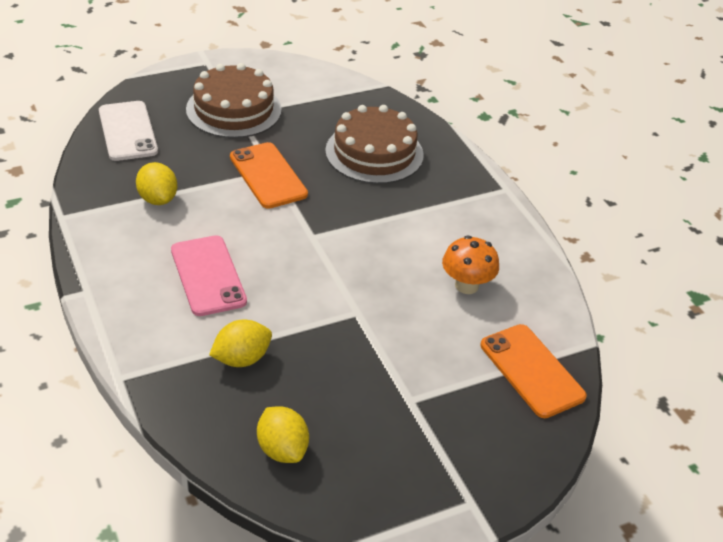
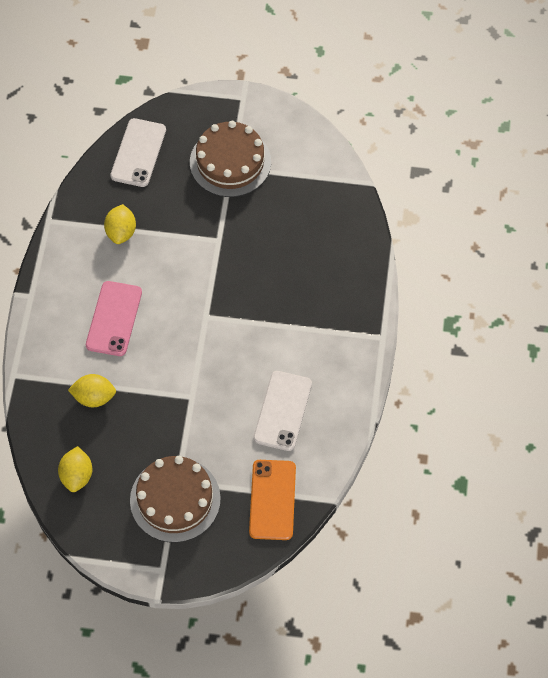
camera: 35 degrees right, 20 degrees up
(268, 176) = (212, 244): orange phone -> none
(374, 153) = (307, 255): brown cake -> brown cake (175, 499)
(466, 285) = (282, 411): orange mushroom -> white phone

